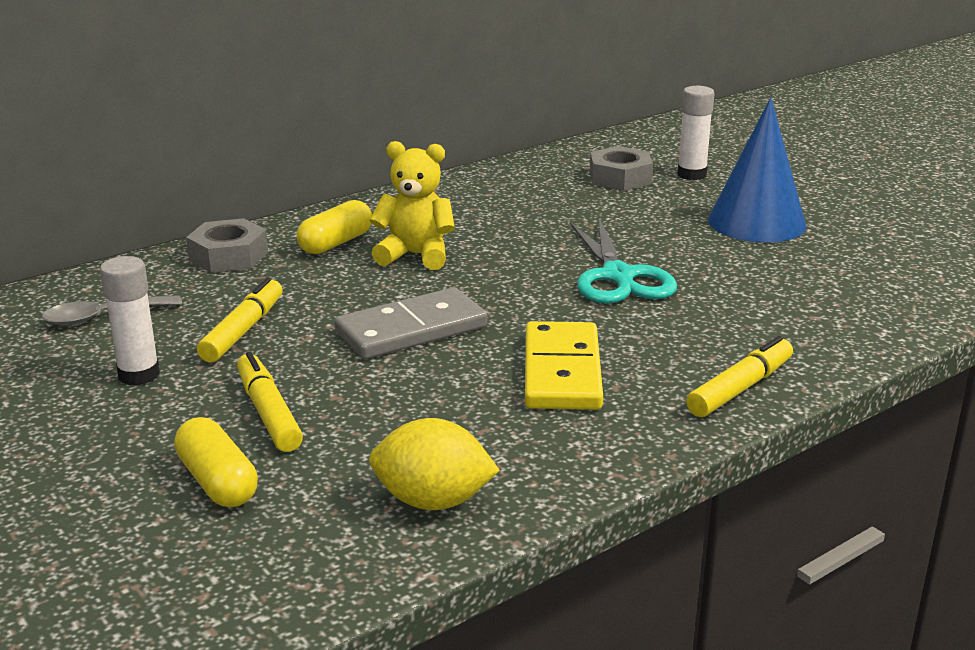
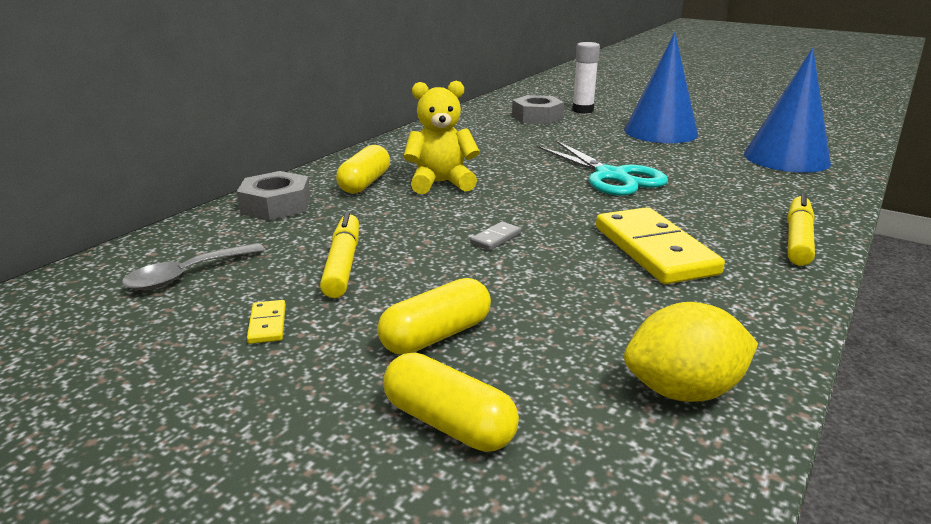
camera: 20 degrees left, 0 degrees up
(139, 375) = (267, 324): white glue stick -> yellow domino
(268, 413) = (436, 335): yellow marker -> yellow capsule
(411, 329) = (495, 238): grey domino -> grey domino, size x0.41
(876, 285) = (786, 158): none -> blue cone

